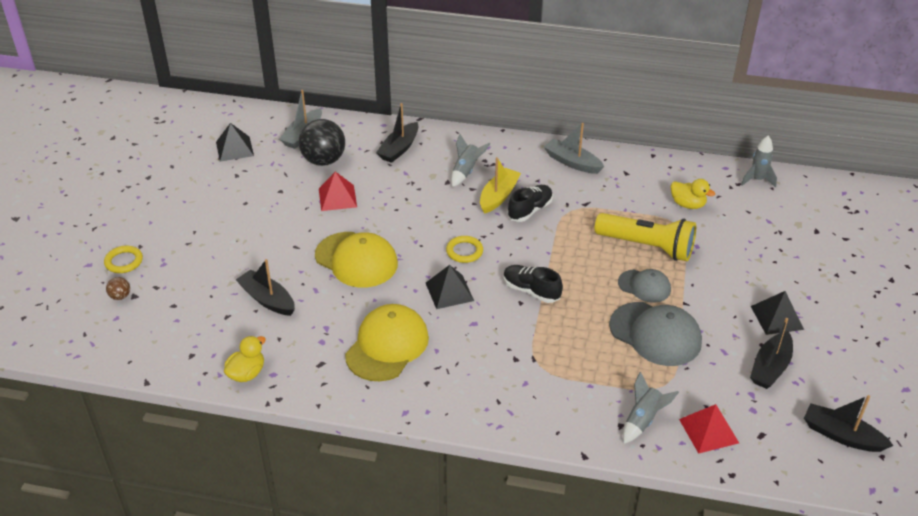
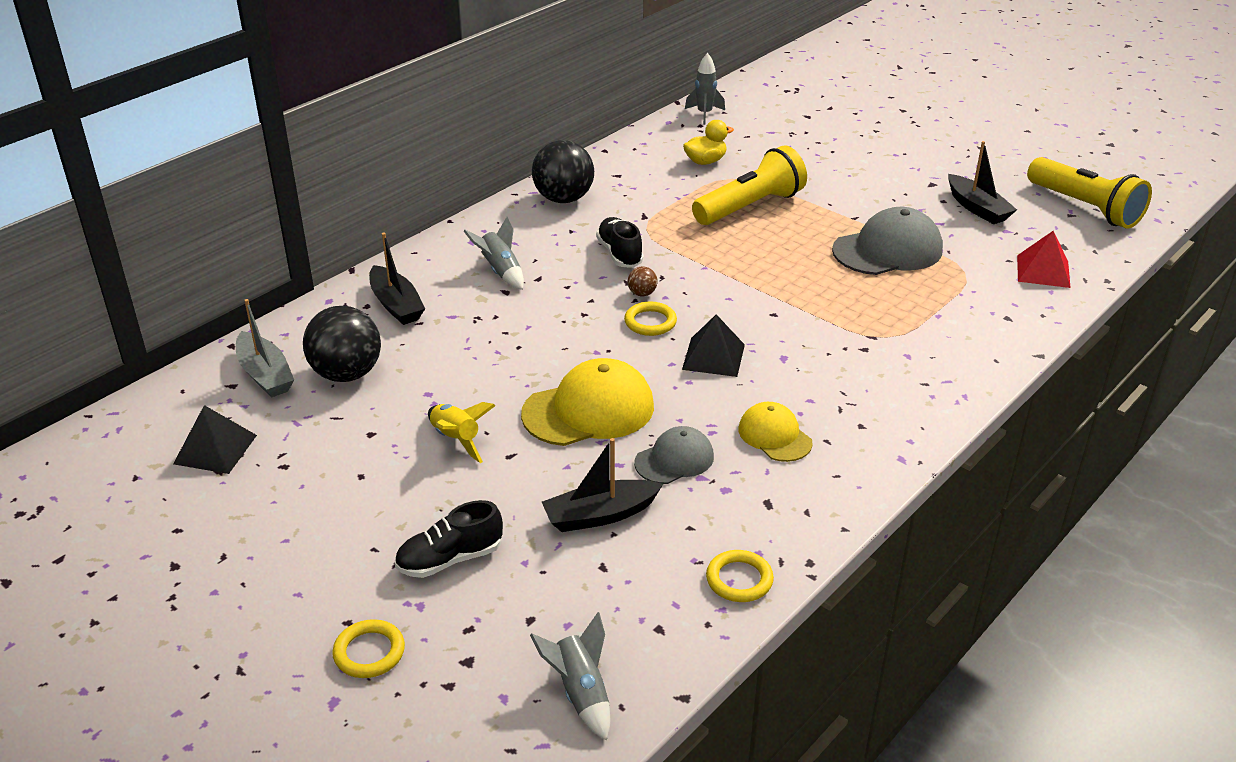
camera: 60 degrees left, 5 degrees down
(120, 296) = (454, 679): brown ball -> brown ball (642, 293)
(247, 373) = (739, 579): yellow duck -> yellow ring
(295, 222) = (456, 440): none -> yellow rocket
(337, 197) = (442, 387): red pyramid -> none
(387, 346) = (774, 436): yellow cap -> yellow cap, size x0.59
(498, 196) = (572, 265): yellow boat -> none
(531, 291) = (760, 300): black shoe -> black shoe (450, 559)
(572, 162) = (563, 199): grey boat -> black ball
(643, 420) = (1007, 302): grey rocket -> grey rocket (580, 693)
(644, 286) = (810, 230): grey cap -> grey cap (674, 459)
(777, 317) = (912, 179): black pyramid -> none
(841, 435) = (1085, 208): black boat -> yellow flashlight

